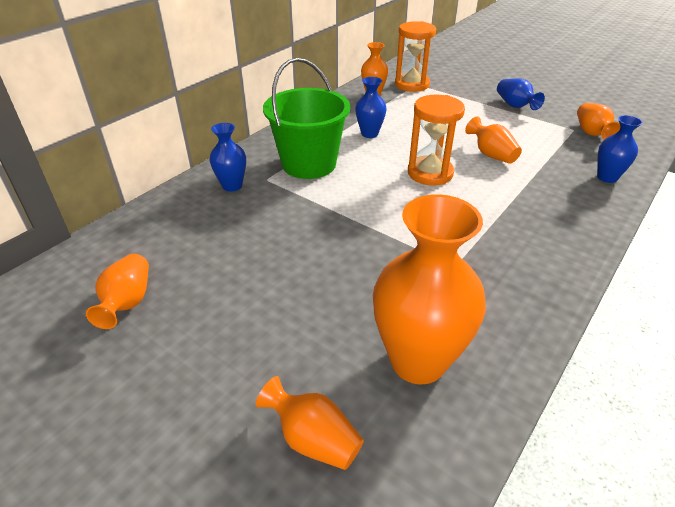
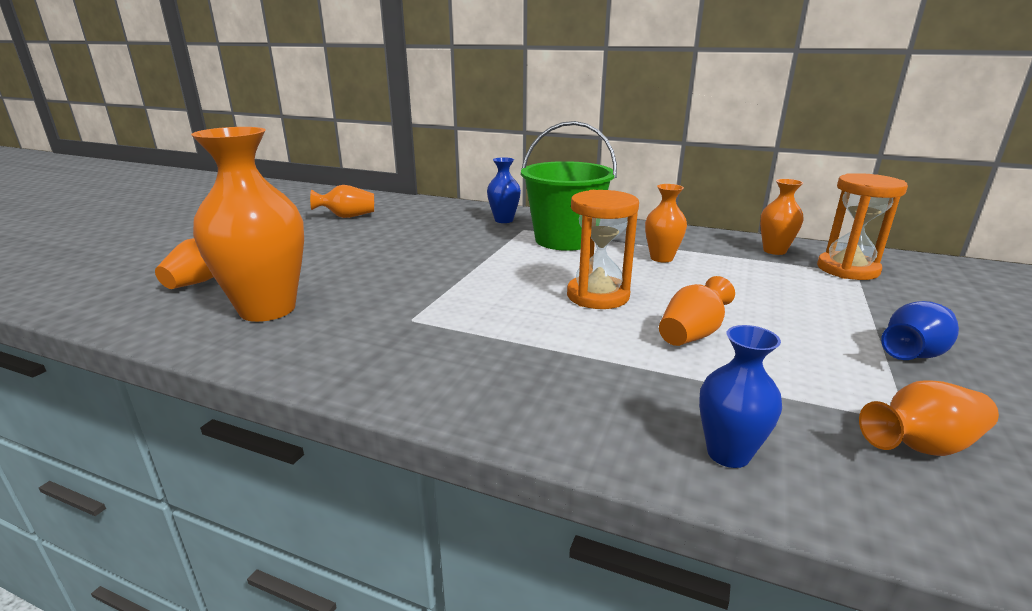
camera: 75 degrees right, 15 degrees down
(369, 134) = (661, 258): blue vase -> orange vase

